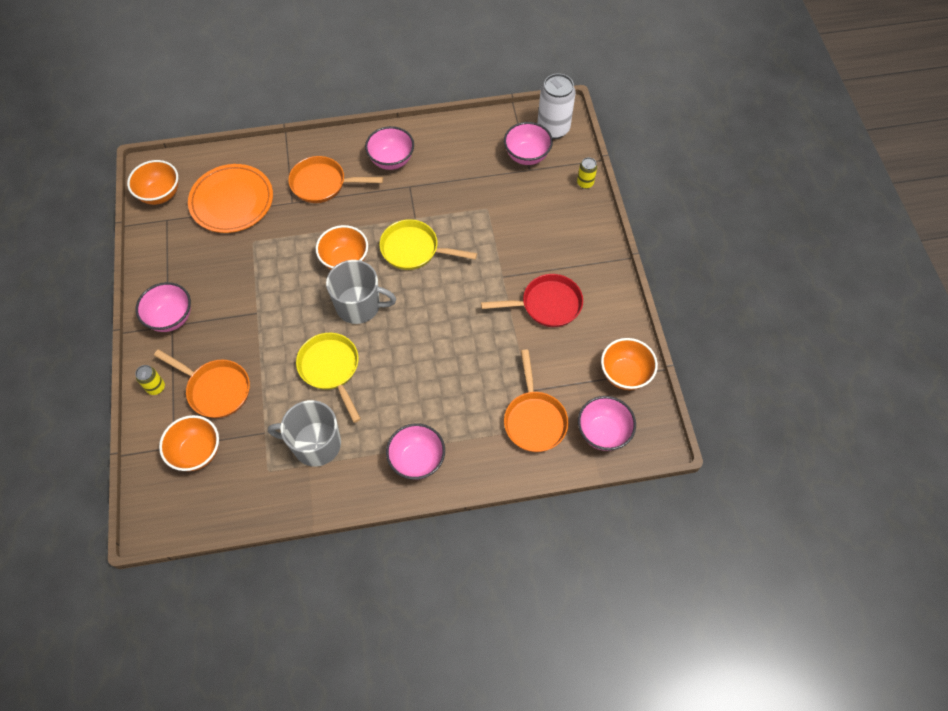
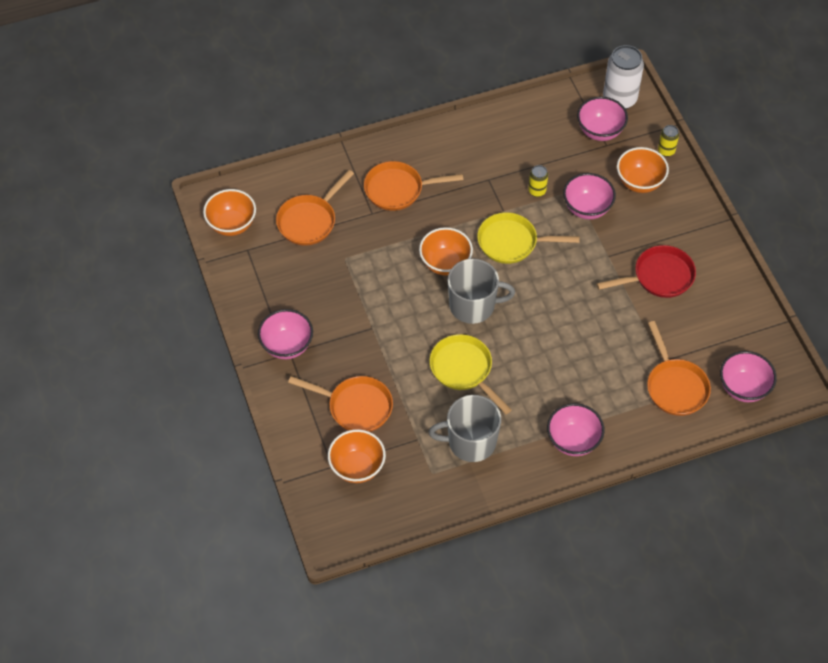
camera: 10 degrees left, 5 degrees down
(156, 387) = (295, 414): yellow can -> yellow can (537, 191)
(232, 201) = (309, 221): orange plate -> orange pan
(391, 160) = (462, 155): pink bowl -> pink bowl (587, 208)
(625, 374) = (751, 331): orange bowl -> orange bowl (639, 182)

